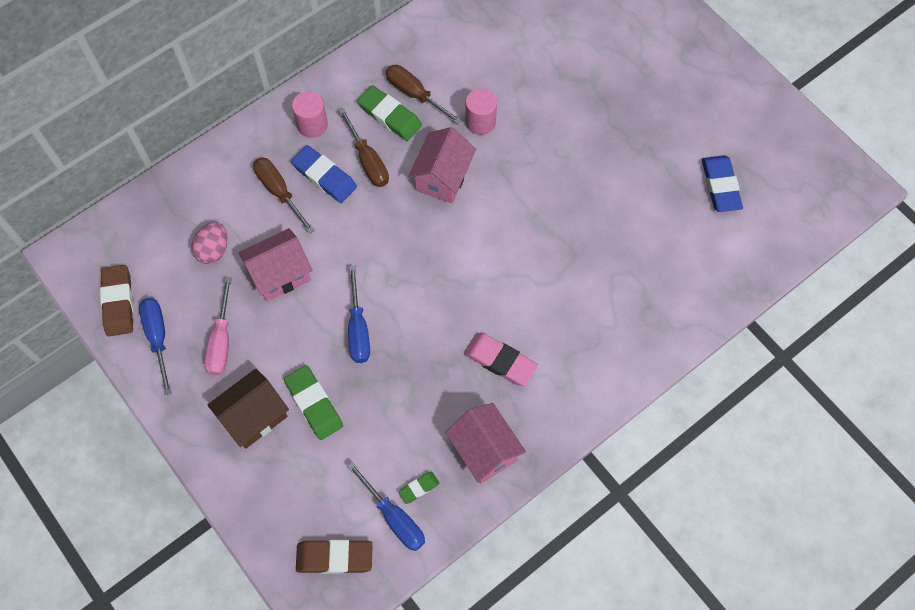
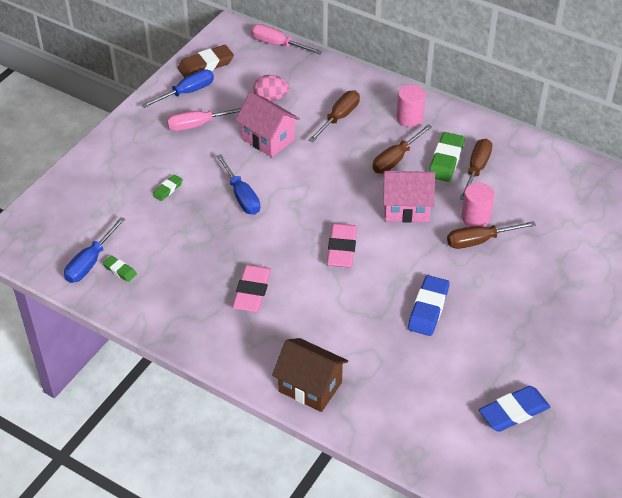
camera: 70 degrees right, 20 degrees down
(121, 212) = (277, 44): none -> pink screwdriver
(254, 416) = (145, 160): brown house -> brown house (310, 387)
(314, 404) = (168, 189): green eraser -> green eraser, size x0.54
(324, 176) = (367, 138): blue eraser -> blue eraser (428, 308)
(334, 557) = (47, 236): brown eraser -> none
(358, 329) = (241, 196): blue screwdriver -> blue screwdriver turned 90 degrees counterclockwise
(474, 257) = (341, 249): none -> pink eraser
(484, 450) = (167, 303): pink house -> none
(512, 131) = (479, 241): none -> brown screwdriver

